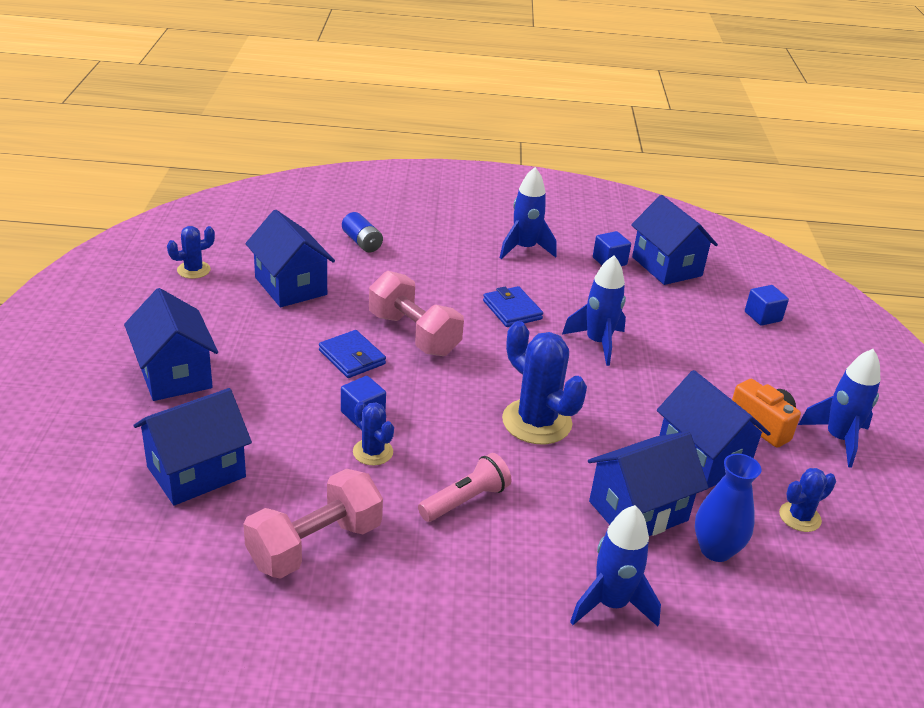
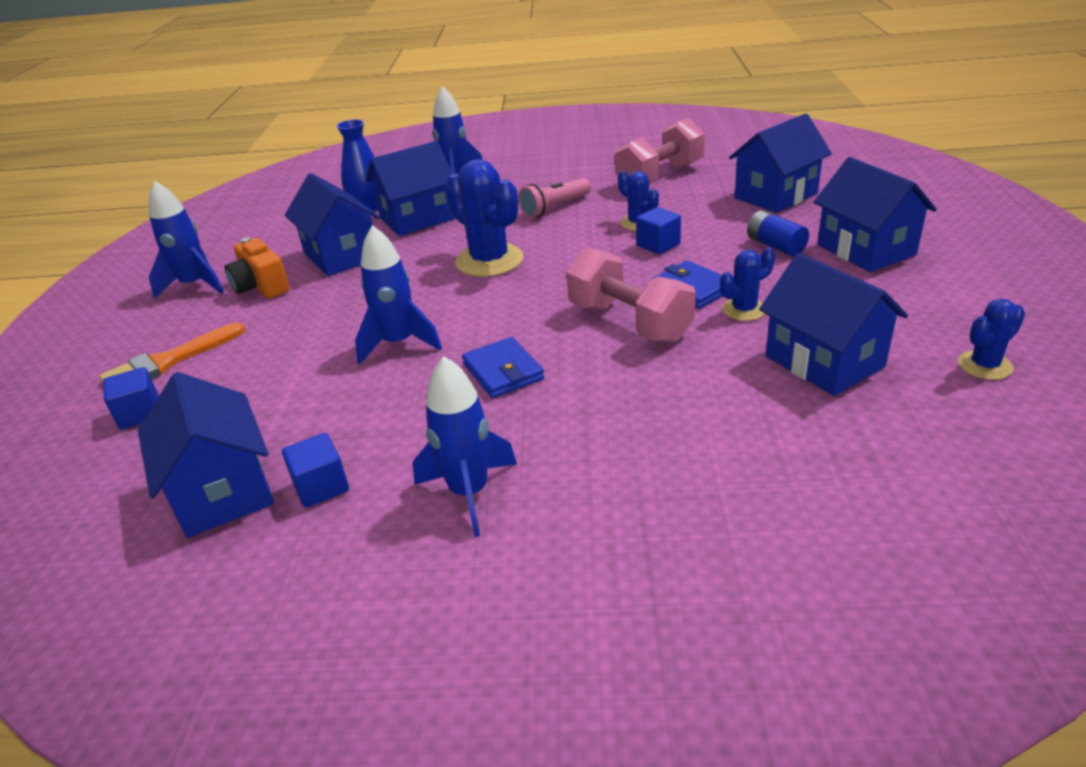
camera: 175 degrees left, 0 degrees up
(362, 242) = (765, 461): blue battery -> blue battery (775, 246)
(782, 354) = (167, 362): none -> orange brush
(799, 517) = (287, 231): blue cactus -> blue cactus (744, 310)

